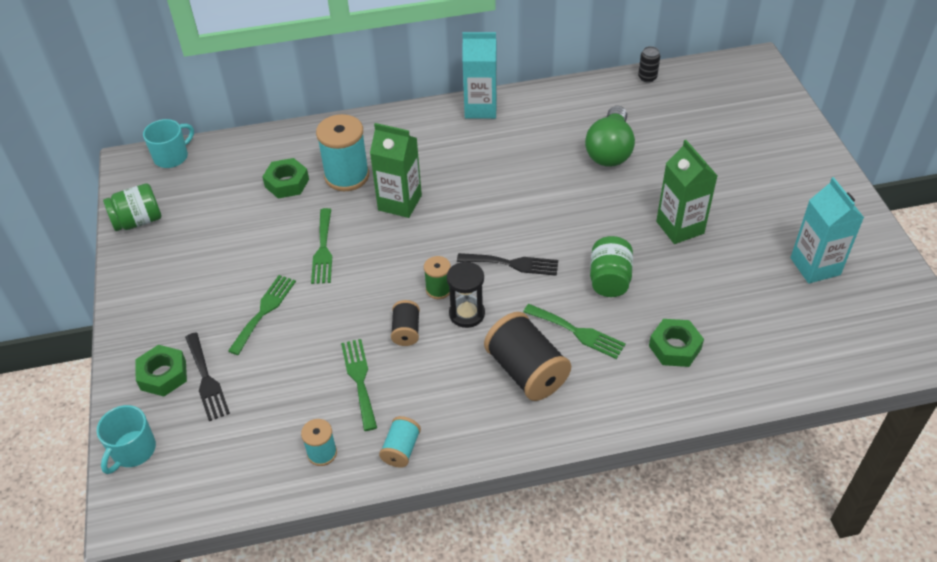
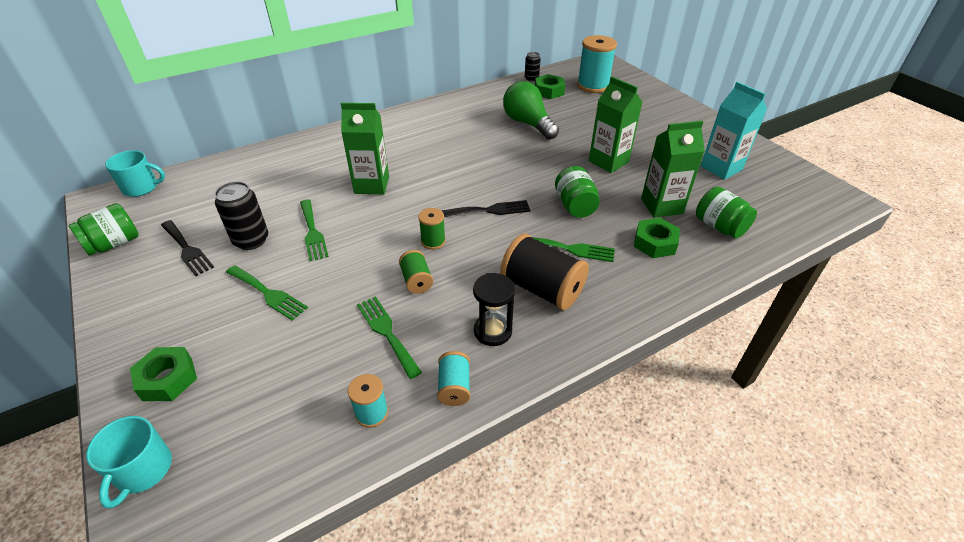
camera: 20 degrees left, 5 degrees down
(172, 157) = (141, 188): turquoise mug -> turquoise mug turned 60 degrees clockwise
(206, 380) = (220, 372): black fork -> black fork (187, 249)
(262, 246) = (251, 240): none -> black can
(264, 311) = (268, 294): green fork -> green fork turned 120 degrees clockwise
(287, 183) = (261, 188): green nut -> green nut (549, 91)
(347, 176) = (316, 174): turquoise spool -> turquoise spool (593, 86)
(406, 331) = (417, 281): black spool -> green spool
(467, 314) = (467, 255): black hourglass -> black hourglass (492, 331)
(480, 108) = (414, 113): turquoise carton -> none
(610, 150) = (528, 123): green light bulb -> green light bulb turned 150 degrees clockwise
(710, 302) = (661, 206): none -> green carton
(762, 345) = (719, 227): none -> green jar

